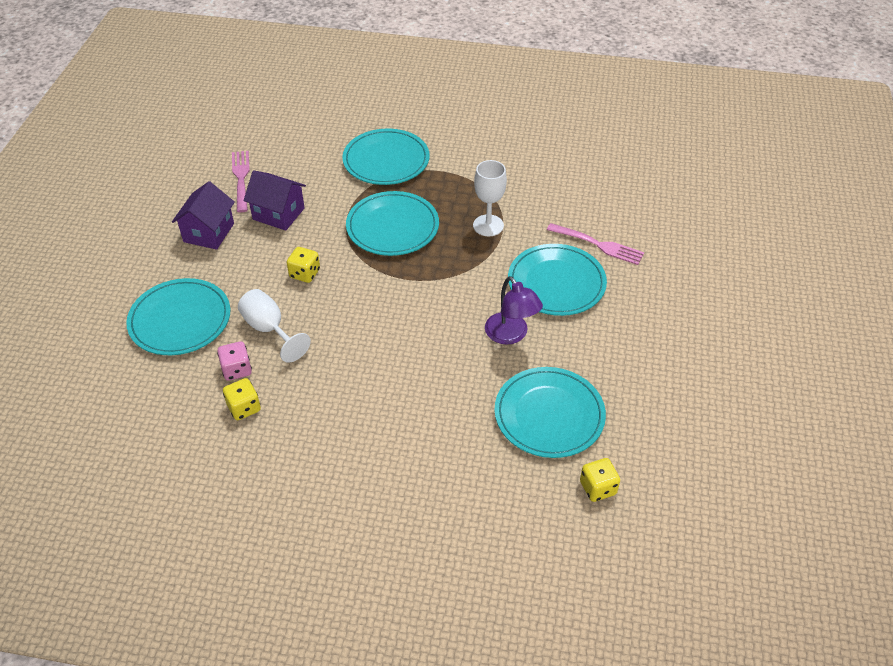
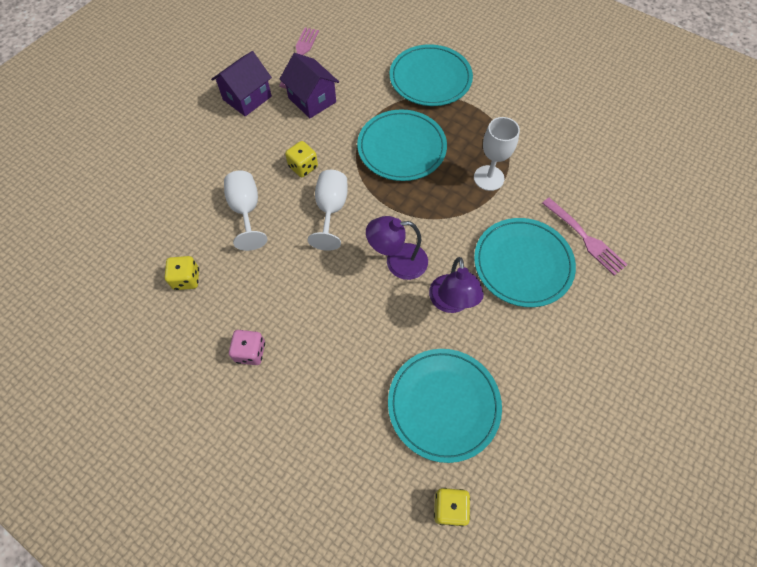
camera: 25 degrees right, 15 degrees up
(180, 320) = (182, 173): turquoise plate -> none
(237, 370) = (200, 239): pink dice -> pink dice (250, 352)
(354, 300) = (331, 210): none -> white goblet
(443, 320) = (397, 262): none -> purple lamp

